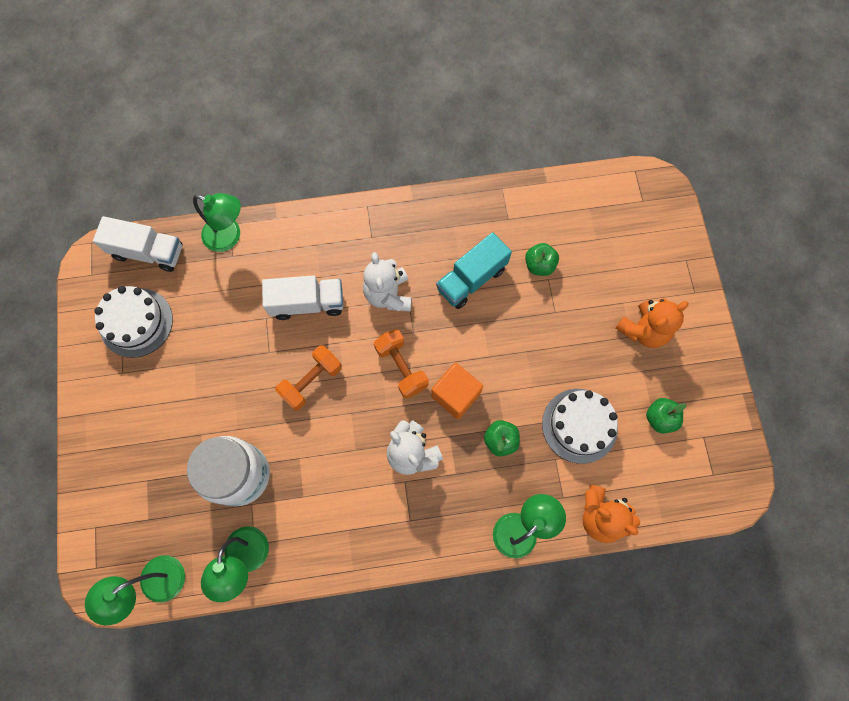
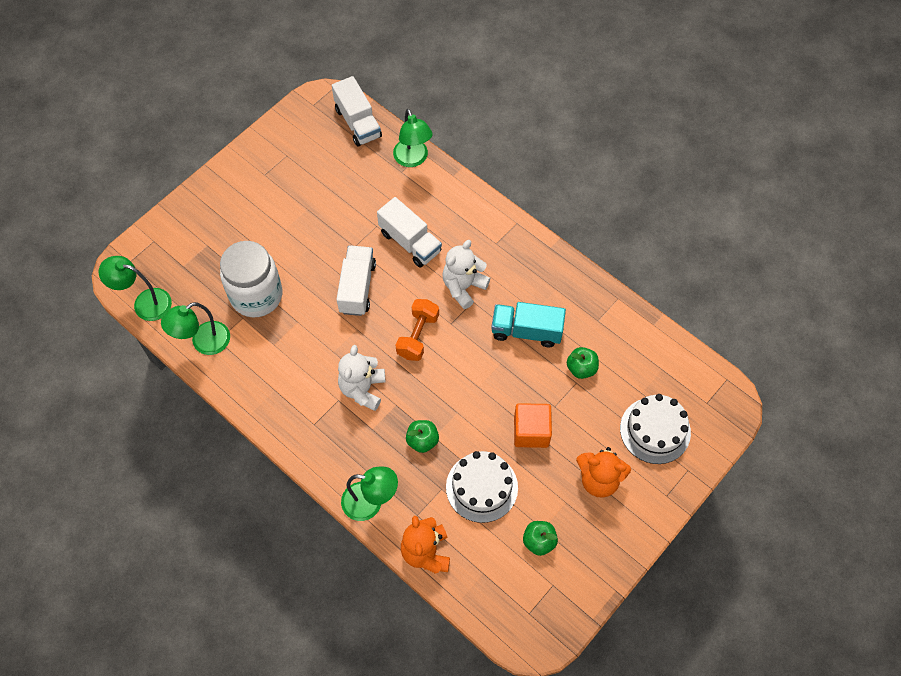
camera: 50 degrees right, 10 degrees down
(136, 322) = (304, 155): white cake -> white cake (655, 430)
(311, 381) = (357, 288): orange dumbbell -> white truck
(455, 395) = (429, 386): orange cube -> orange cube (531, 431)

